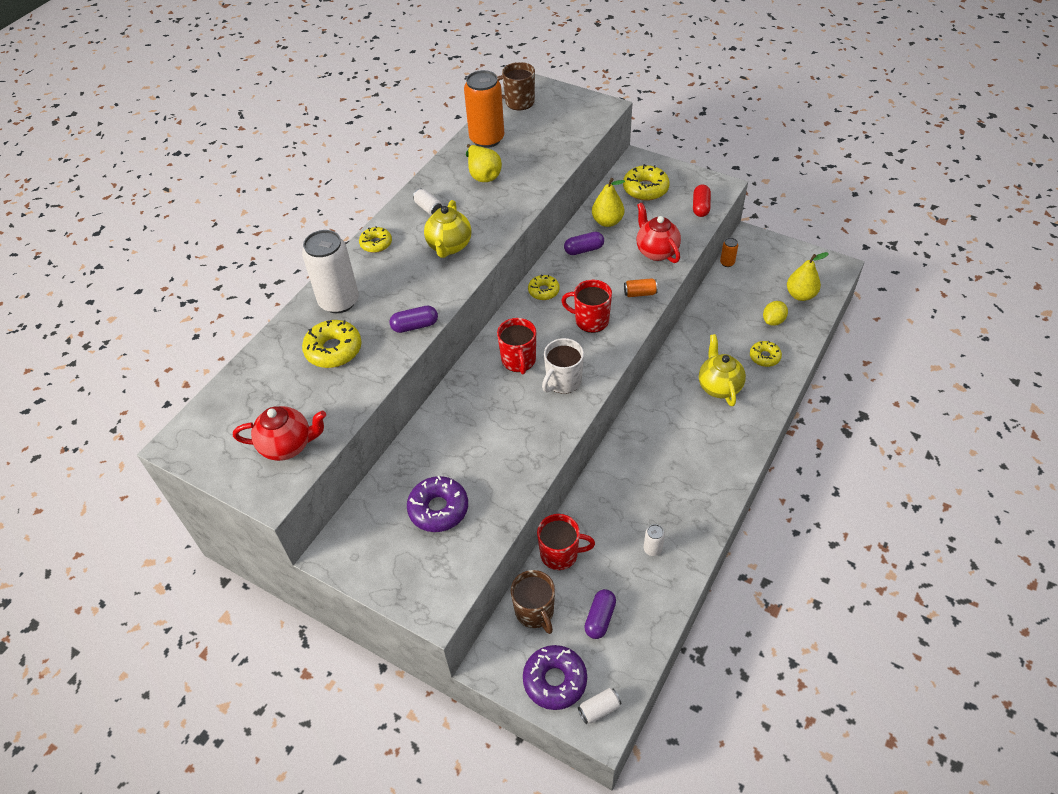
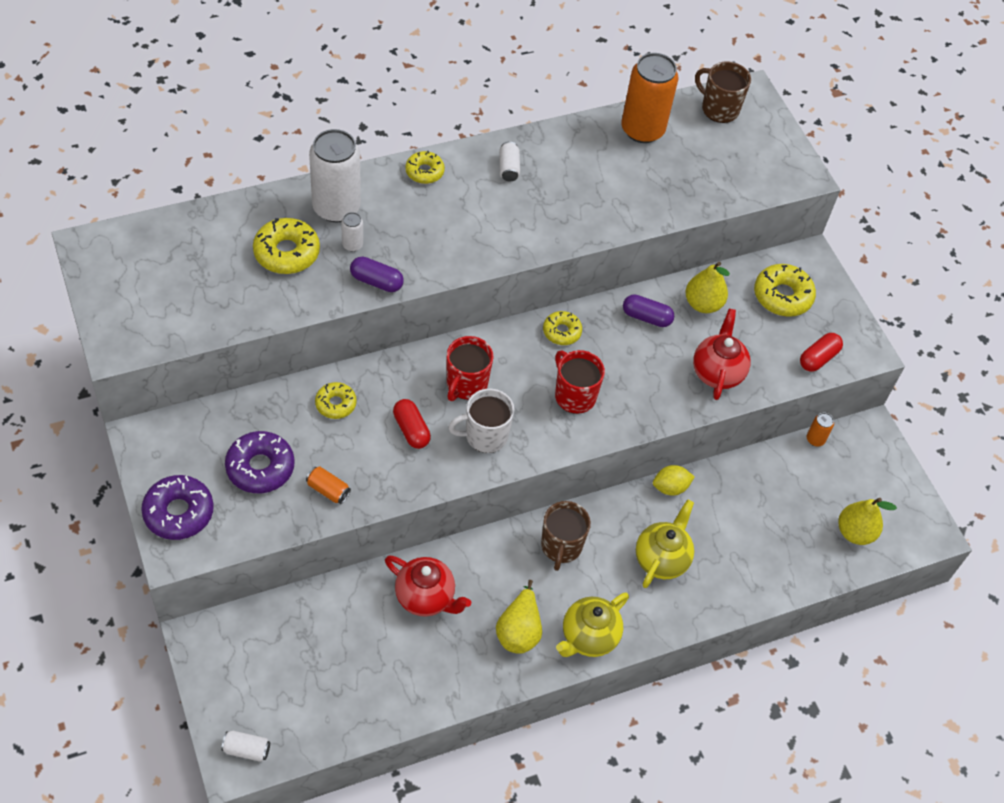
camera: 30 degrees right, 5 degrees up
(288, 446) = (168, 314): red teapot -> red teapot (425, 597)
(449, 246) = (487, 223): yellow teapot -> yellow teapot (588, 637)
(483, 175) = (597, 168): yellow pear -> yellow pear (519, 630)
(513, 411) = (411, 430): none -> red capsule
(535, 612) = (277, 626): brown mug -> brown mug (561, 546)
(555, 680) = (236, 696): purple donut -> purple donut (178, 512)
(560, 554) = (349, 594): red mug -> none
(600, 618) = (324, 677): purple capsule -> none
(640, 293) = (652, 404): orange can -> orange can (328, 490)
(652, 549) = (432, 657): white can -> white can (352, 245)
(764, 357) = (741, 566): yellow donut -> yellow donut (335, 404)
(773, 321) = (793, 537): yellow lemon -> yellow lemon (670, 487)

